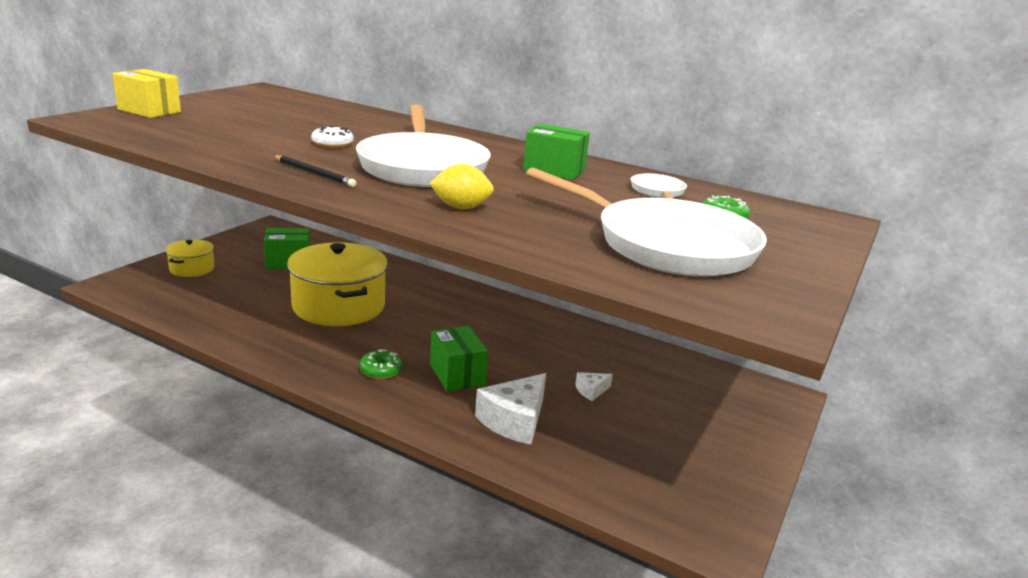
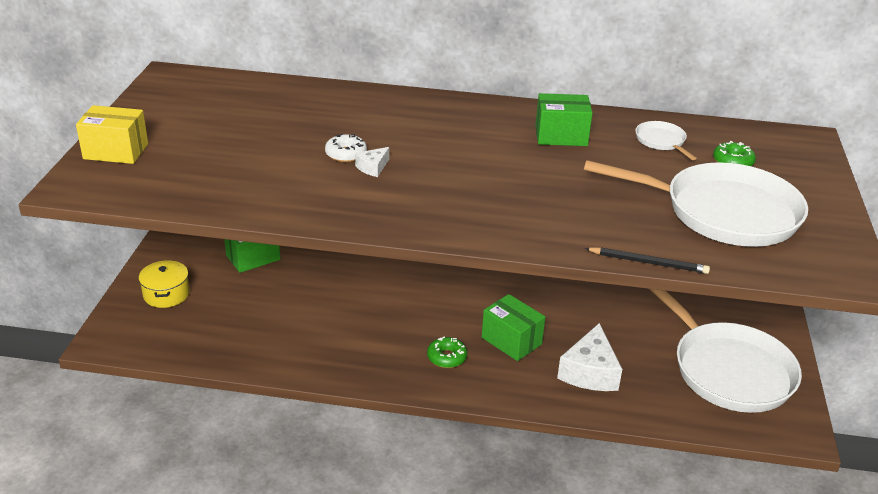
camera: 20 degrees left, 10 degrees up
(314, 173) = (382, 205): black pencil -> black pencil (648, 262)
(339, 306) = (349, 297): yellow pot -> none
(422, 167) = (456, 165): white pan -> white pan (728, 370)
(461, 207) = (542, 214): yellow lemon -> none
(591, 391) = (625, 322): white cheese -> white cheese (373, 167)

